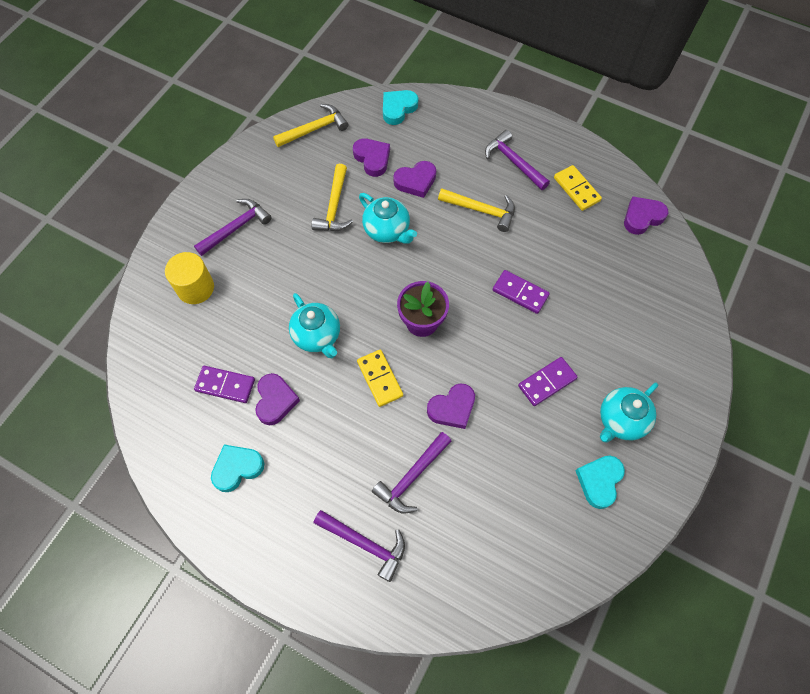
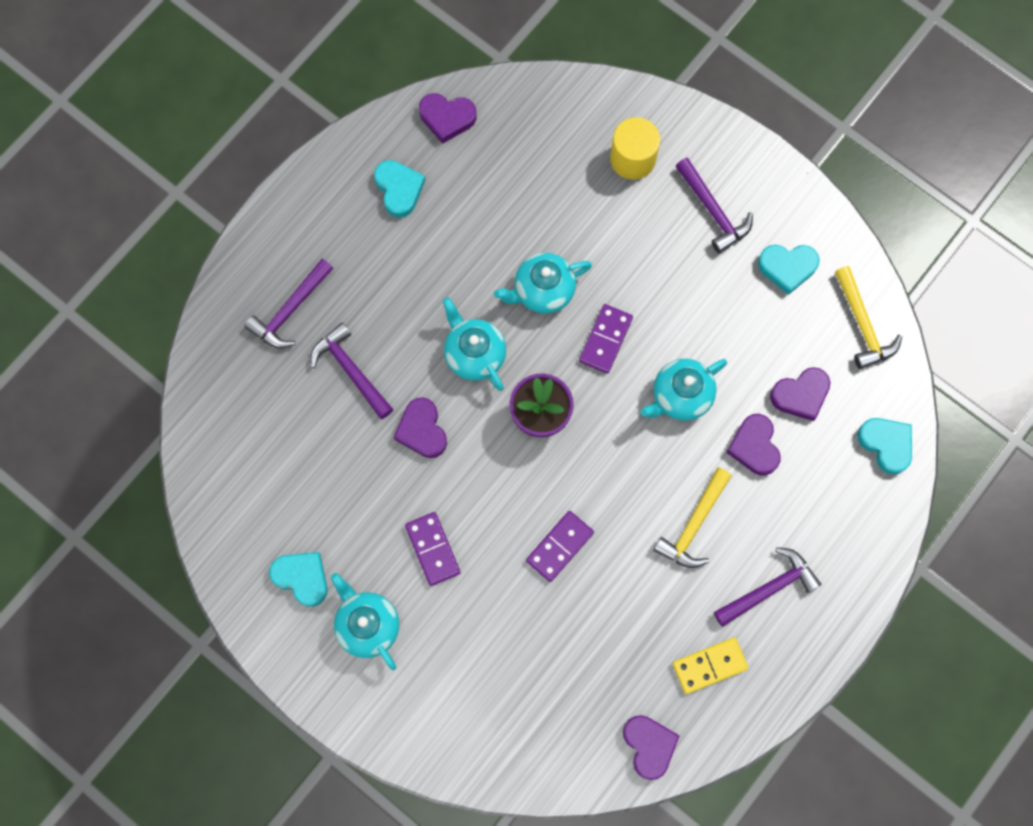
camera: 100 degrees right, 10 degrees up
(225, 385) = (499, 184): purple domino -> purple domino (605, 339)
(275, 400) = (469, 236): purple heart -> purple heart (447, 118)
(277, 176) = (787, 267): none -> turquoise heart
(334, 206) = (728, 334): yellow hammer -> none
(379, 379) = (474, 354): yellow domino -> turquoise teapot

